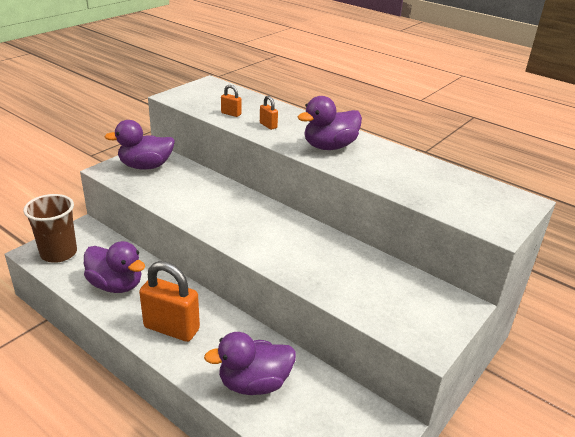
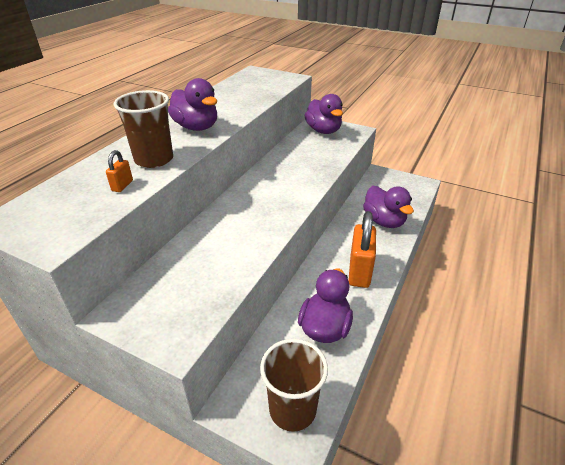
camera: 100 degrees left, 5 degrees up
(146, 166) = (162, 305): purple duck -> purple duck (323, 131)
(268, 125) = (154, 159): orange padlock -> brown cup

